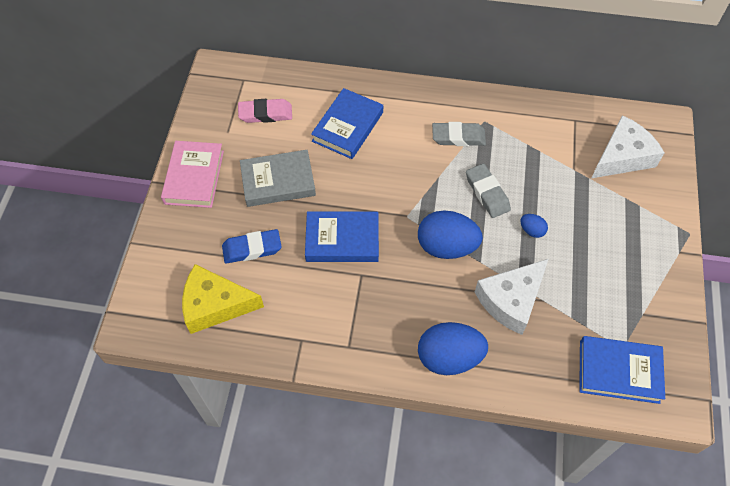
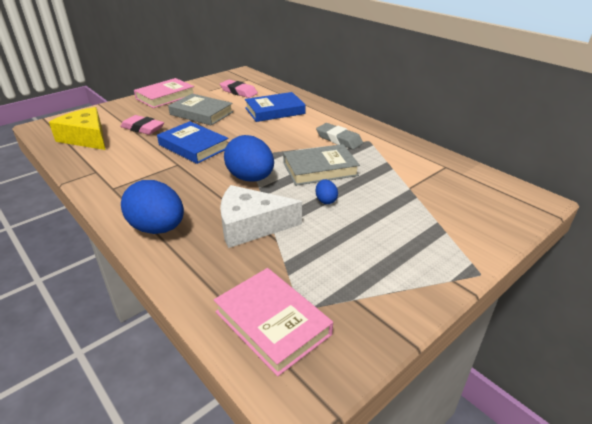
camera: 40 degrees right, 25 degrees down
(252, 248) = (143, 128): blue eraser -> pink eraser
(487, 193) = (320, 169): grey eraser -> grey book
(619, 371) = (272, 323): blue book -> pink book
(622, 156) = (465, 199): white cheese -> none

